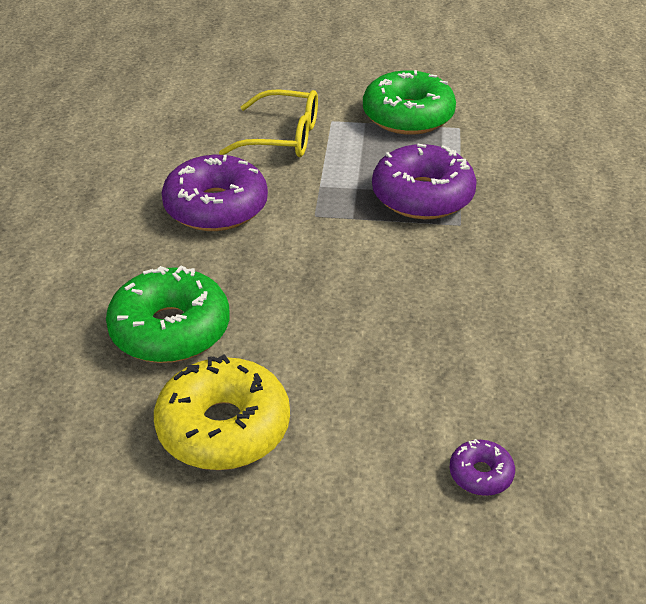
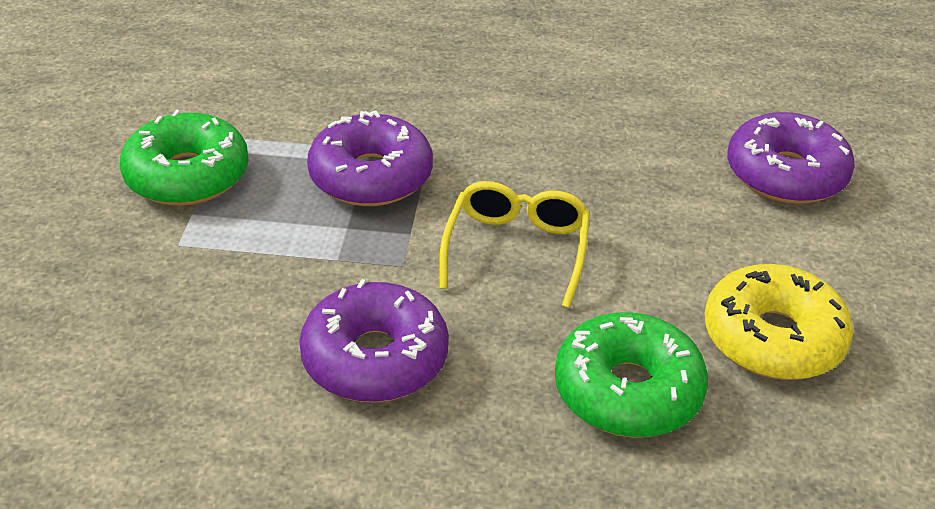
camera: 90 degrees left, 0 degrees up
(283, 137) = (210, 293): yellow glasses -> yellow glasses (516, 249)
(481, 474) = (786, 174): purple donut -> purple donut, size x2.17

